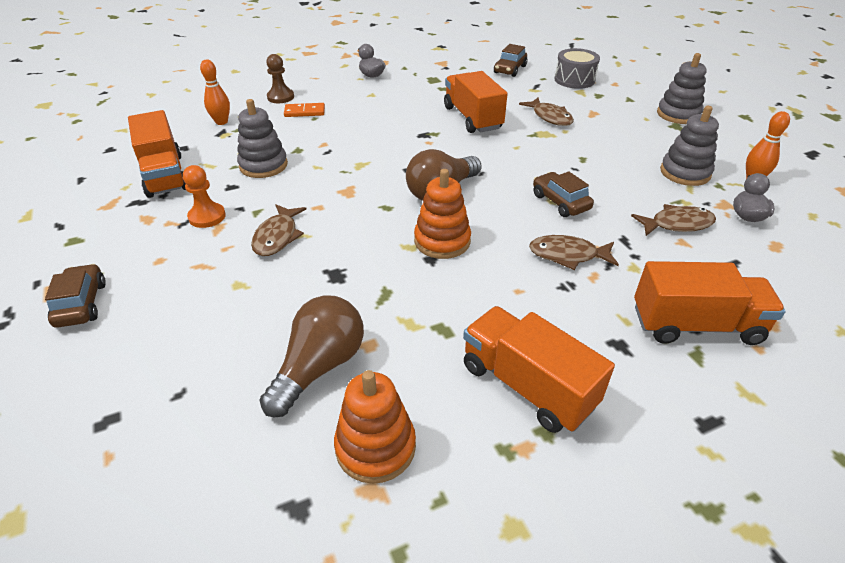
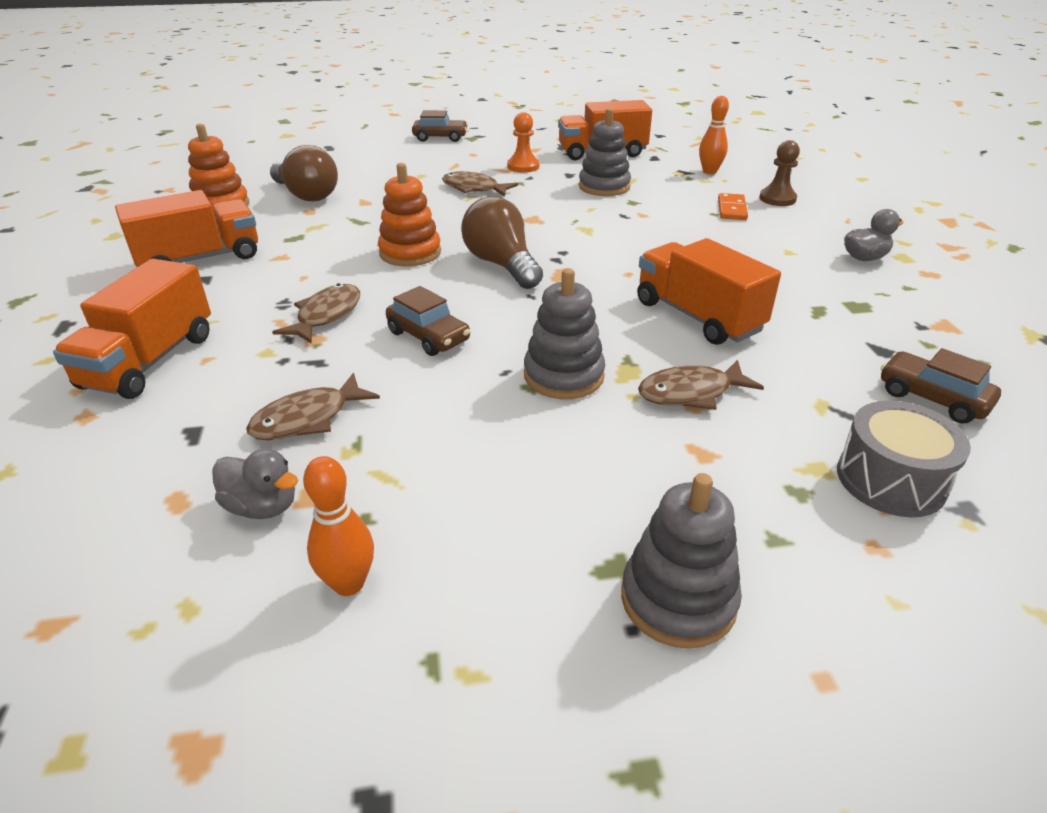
camera: 105 degrees right, 5 degrees down
(472, 118) = (698, 316): orange truck -> orange truck turned 120 degrees counterclockwise
(560, 202) = (428, 336): brown car -> brown car turned 60 degrees clockwise
(677, 224) = (307, 418): brown fish -> brown fish turned 45 degrees clockwise
(685, 173) = (428, 490): grey stacking toy -> grey stacking toy (563, 376)

